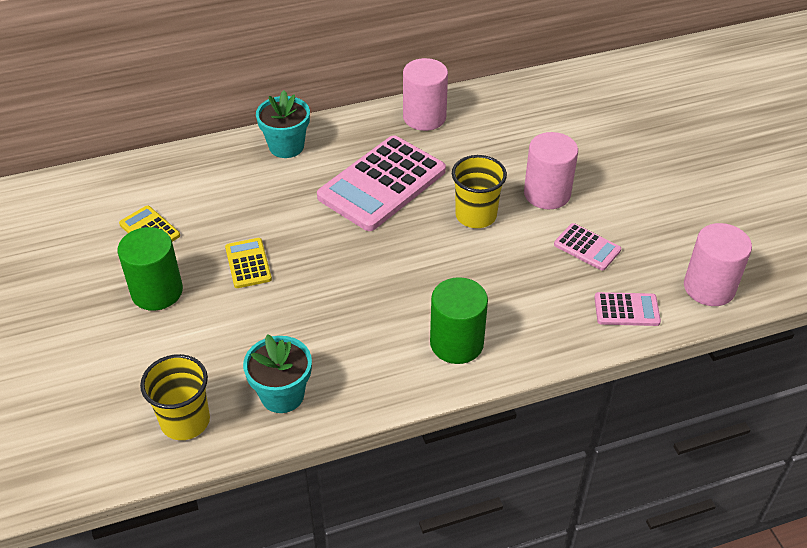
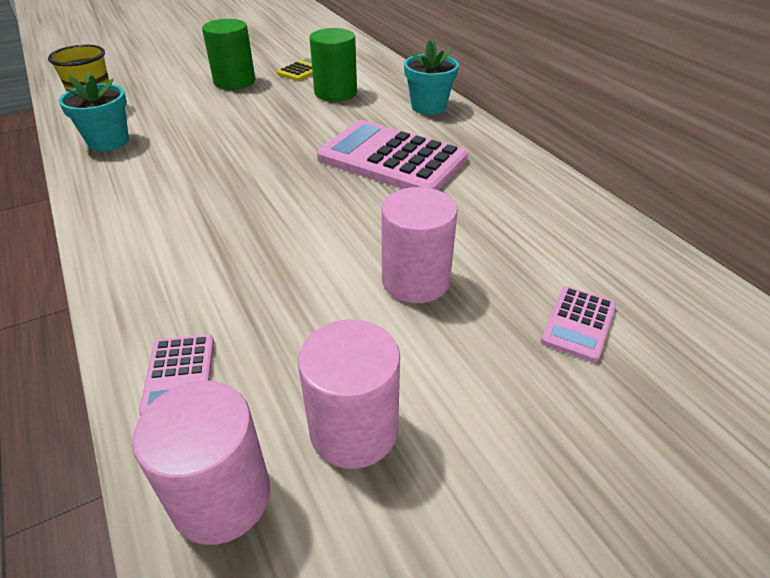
camera: 80 degrees right, 5 degrees down
(248, 263) = (267, 109): yellow calculator -> none
(424, 117) = (521, 174): pink cylinder -> pink cylinder (354, 430)
(456, 343) = (147, 226): green cylinder -> green cylinder (335, 93)
(476, 215) = (356, 224): yellow cup -> none
(587, 247) = (310, 326): pink calculator -> pink calculator (578, 324)

